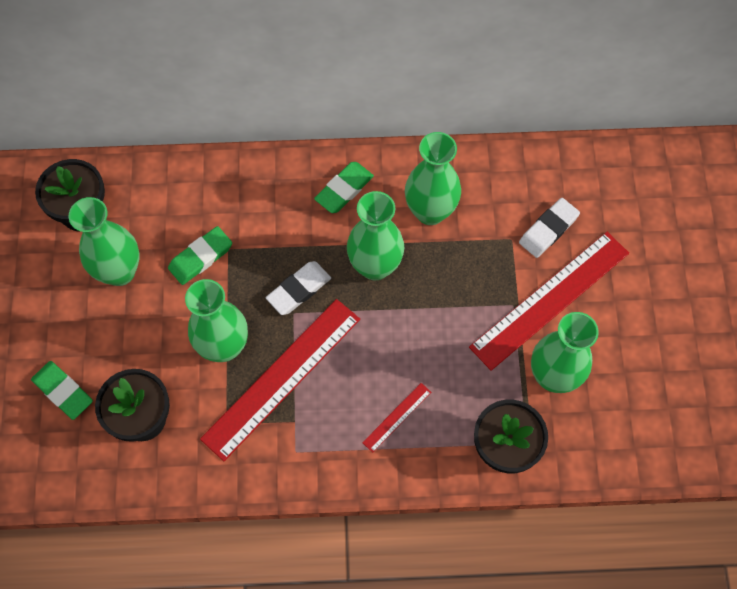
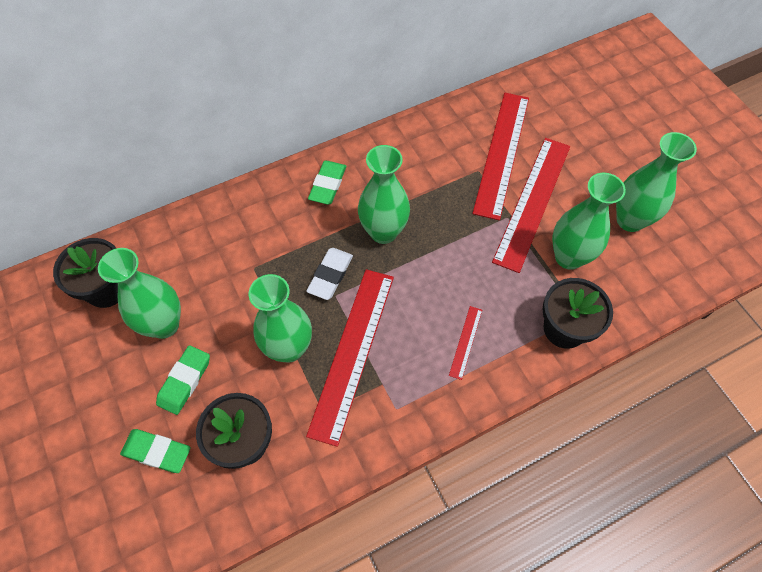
camera: 25 degrees left, 5 degrees down
(200, 257) = (232, 284): green eraser -> green eraser (184, 381)
(430, 211) = (405, 175): green vase -> green vase (630, 220)
(548, 230) = (502, 153): white eraser -> red ruler

